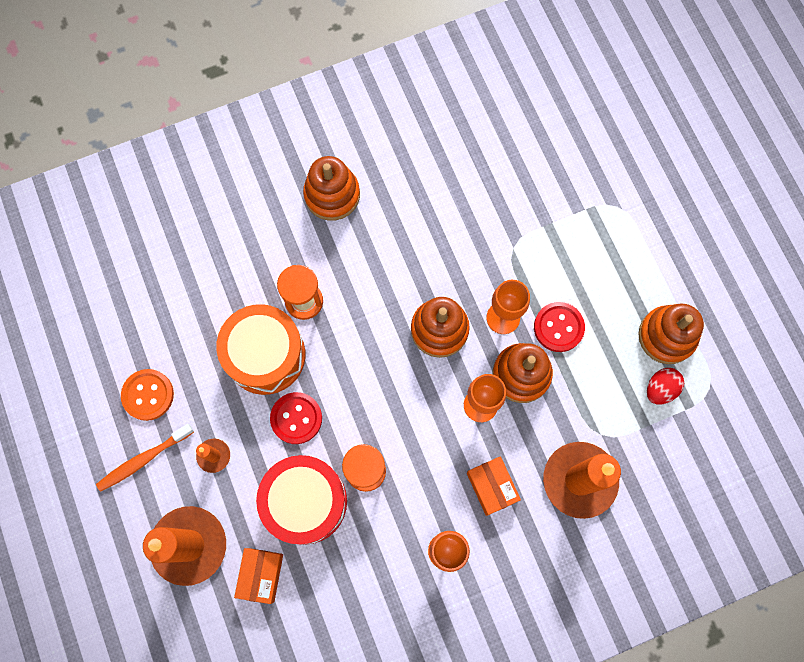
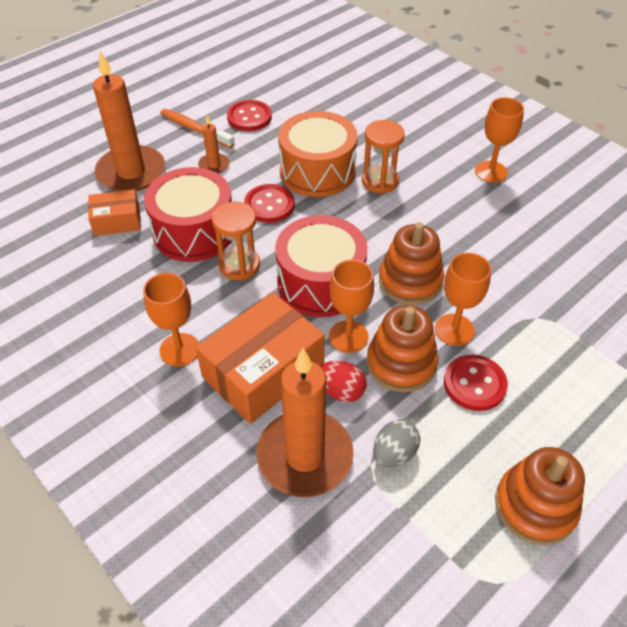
camera: 70 degrees right, 25 degrees down
(148, 395) = (249, 117): orange button -> red button
(332, 195) = (491, 172): orange stacking toy -> orange goblet
(414, 406) = (321, 283): none -> red drum
(491, 487) = (263, 371): orange box -> orange box, size x1.82
(598, 414) = (394, 453): none -> grey egg
(660, 389) = (462, 517): red egg -> red egg (341, 391)

